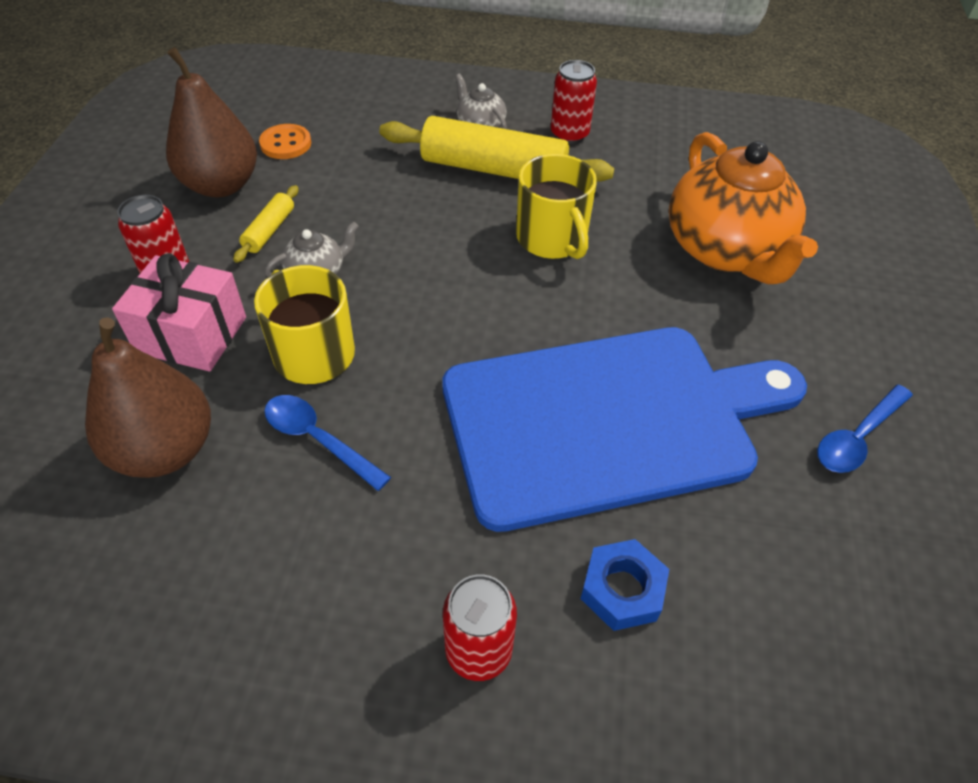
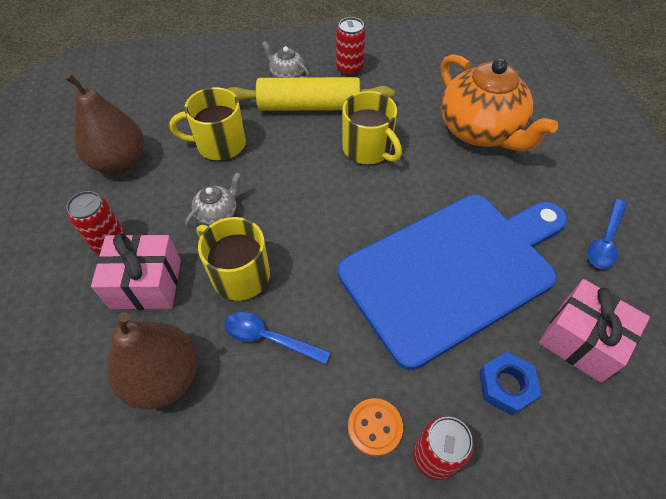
camera: 15 degrees left, 5 degrees up
(269, 230) = (170, 189): yellow rolling pin -> none
(285, 144) = (154, 118): orange button -> orange button (375, 427)
(355, 191) = (219, 144): none -> yellow mug
(762, 561) = (581, 340): none -> pink gift

